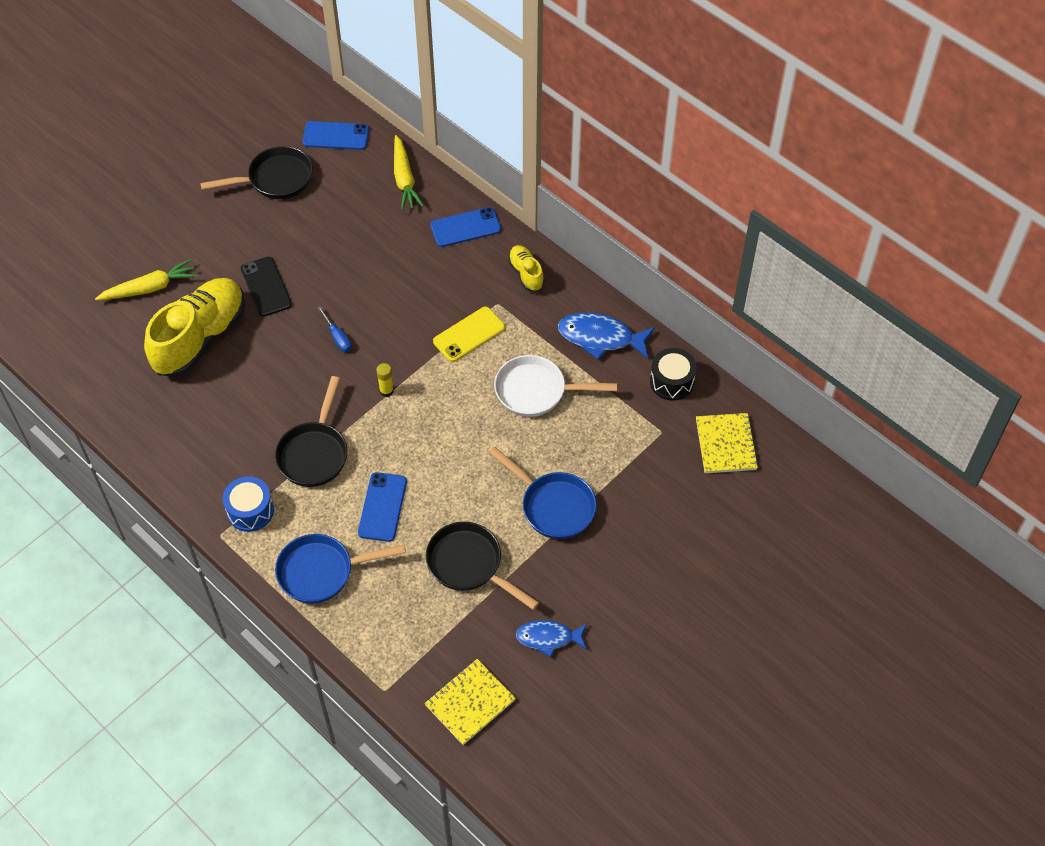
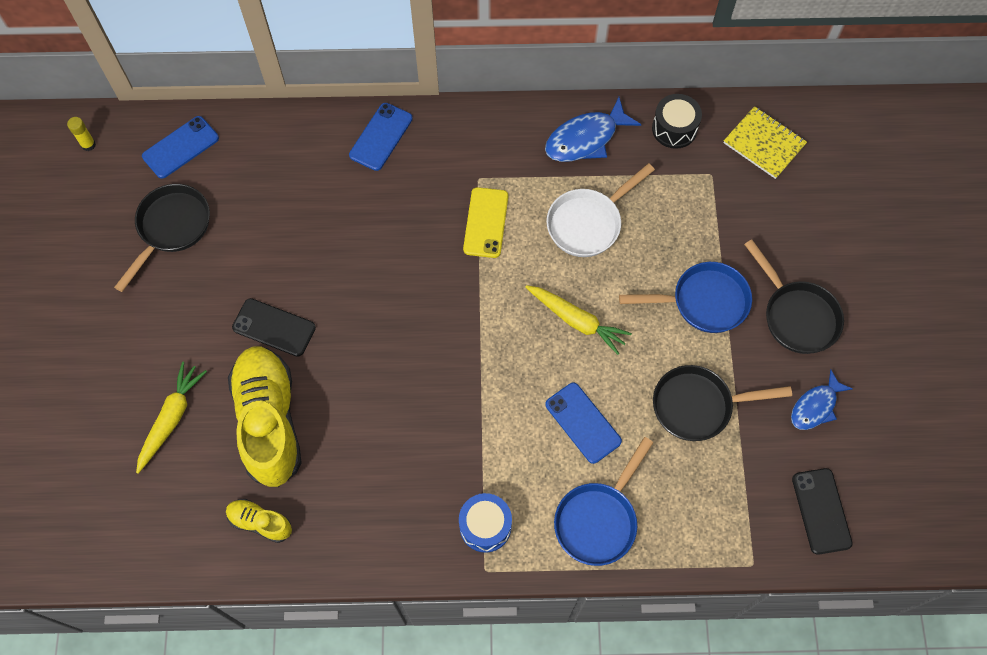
camera: 45 degrees left, 10 degrees up
(314, 453) = (479, 430): black pan -> black pan (796, 315)
(337, 337) = (384, 317): blue screwdriver -> none
(386, 391) = (476, 326): yellow glue stick -> yellow glue stick (88, 145)
(404, 179) = (283, 137): yellow carrot -> yellow carrot (577, 321)
(470, 703) = (821, 511): yellow notebook -> black phone
(526, 273) = (472, 135): yellow shoe -> yellow shoe (260, 522)

